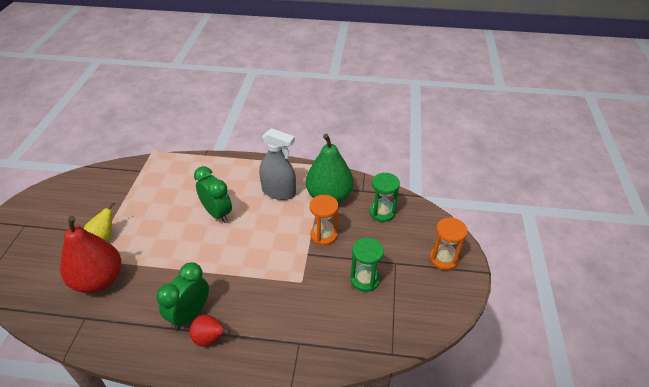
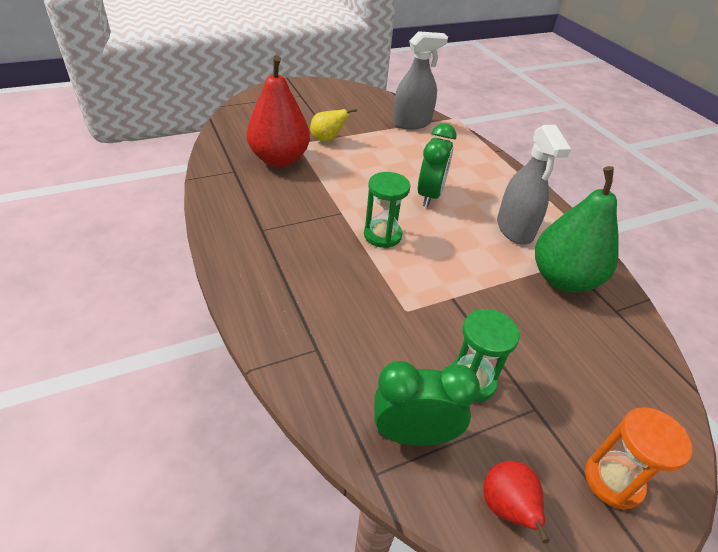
camera: 55 degrees right, 0 degrees up
(134, 178) = (411, 123): none -> grey spray bottle
(190, 314) = (287, 236): green clock -> green clock (413, 434)
(210, 339) = (268, 265): red pear -> red pear (507, 508)
(324, 235) = (497, 301): orange hourglass -> none
(382, 212) = (606, 351): green hourglass -> green hourglass (382, 235)

